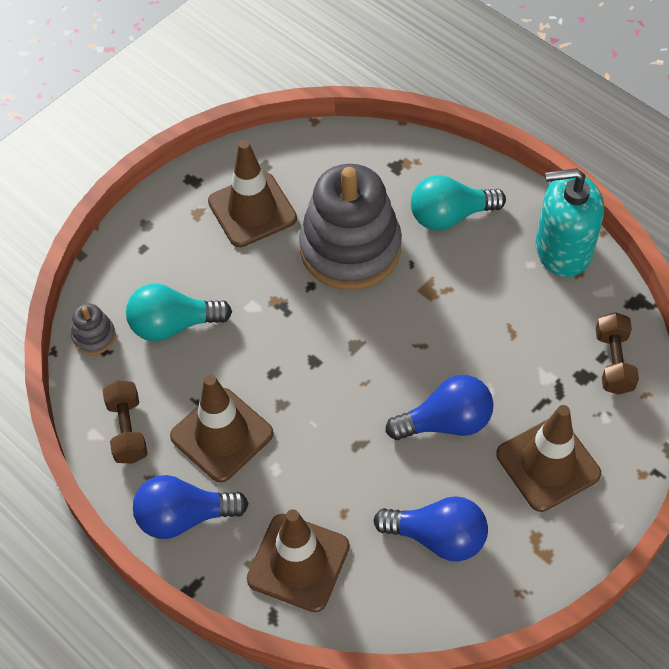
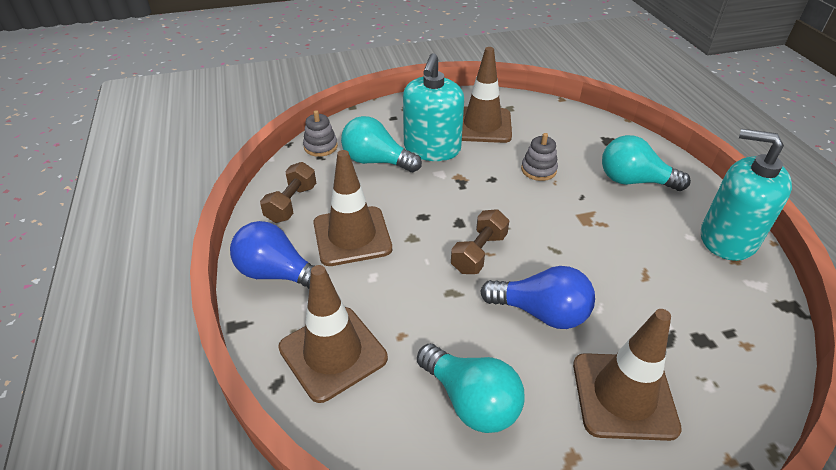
camera: 30 degrees right, 15 degrees down
(221, 275) = (432, 149): none -> turquoise soap dispenser
(350, 248) = (538, 170): grey stacking toy -> grey stacking toy, size x0.41
(438, 537) = (471, 401): blue light bulb -> turquoise light bulb
(613, 362) = (741, 342): brown dumbbell -> brown dumbbell (479, 253)

